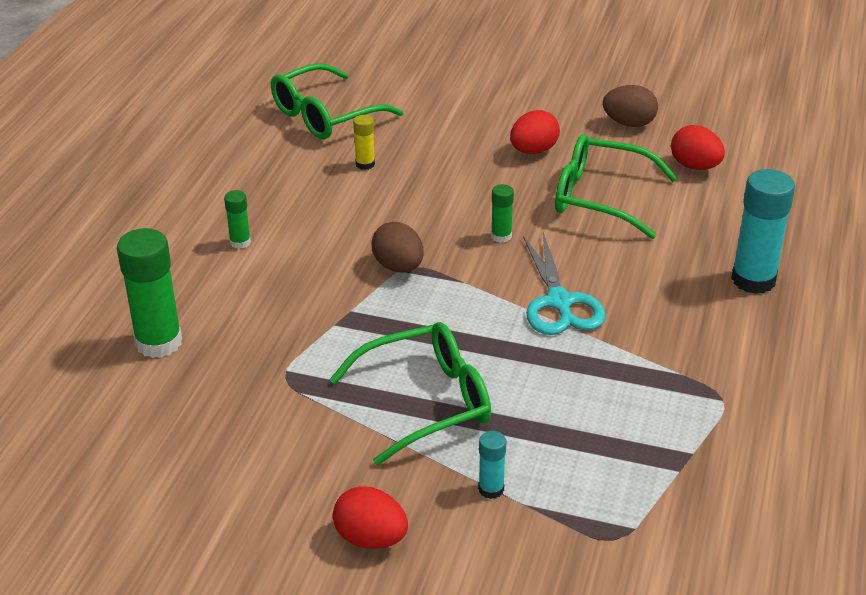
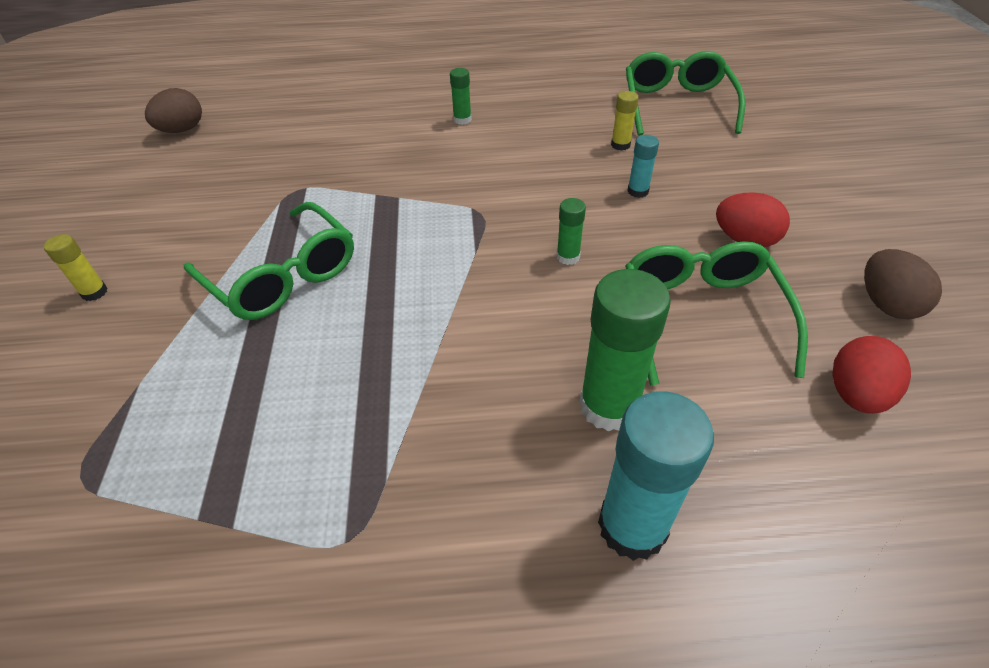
camera: 70 degrees right, 10 degrees up
(159, 342) = (321, 123): green glue stick -> green glue stick (609, 406)
(326, 115) = (677, 106): green glasses -> green glasses turned 60 degrees clockwise
(371, 538) = (94, 292): red egg -> yellow glue stick
(398, 267) = (476, 205): brown egg -> brown egg (182, 130)
(491, 489) = (159, 353): turquoise glue stick -> turquoise glue stick (638, 191)
(559, 302) = (476, 330): turquoise scissors -> none

